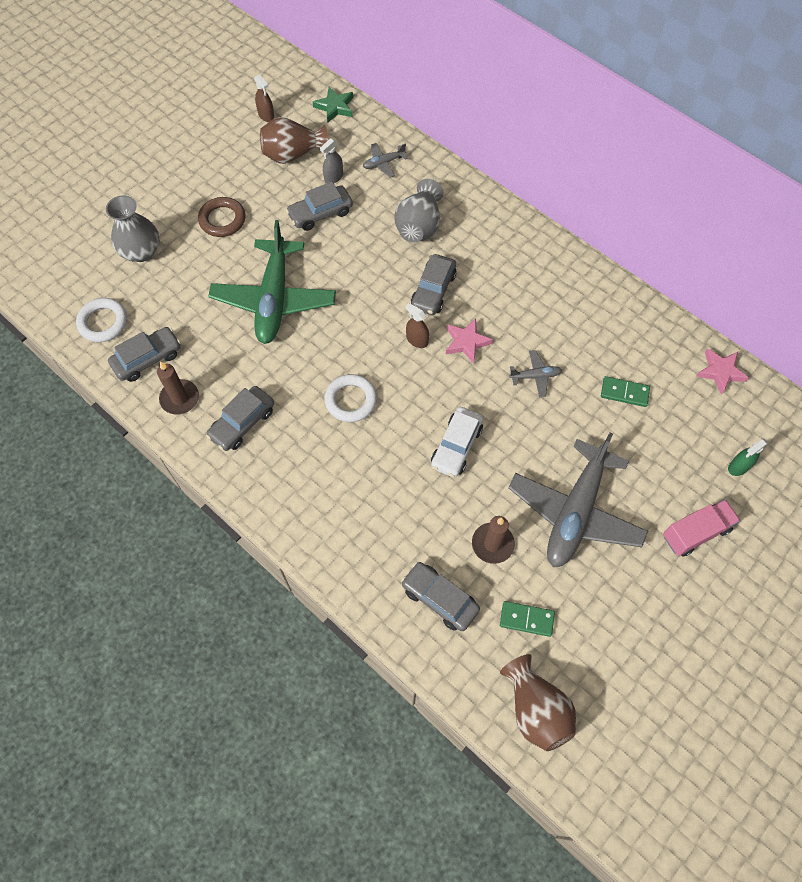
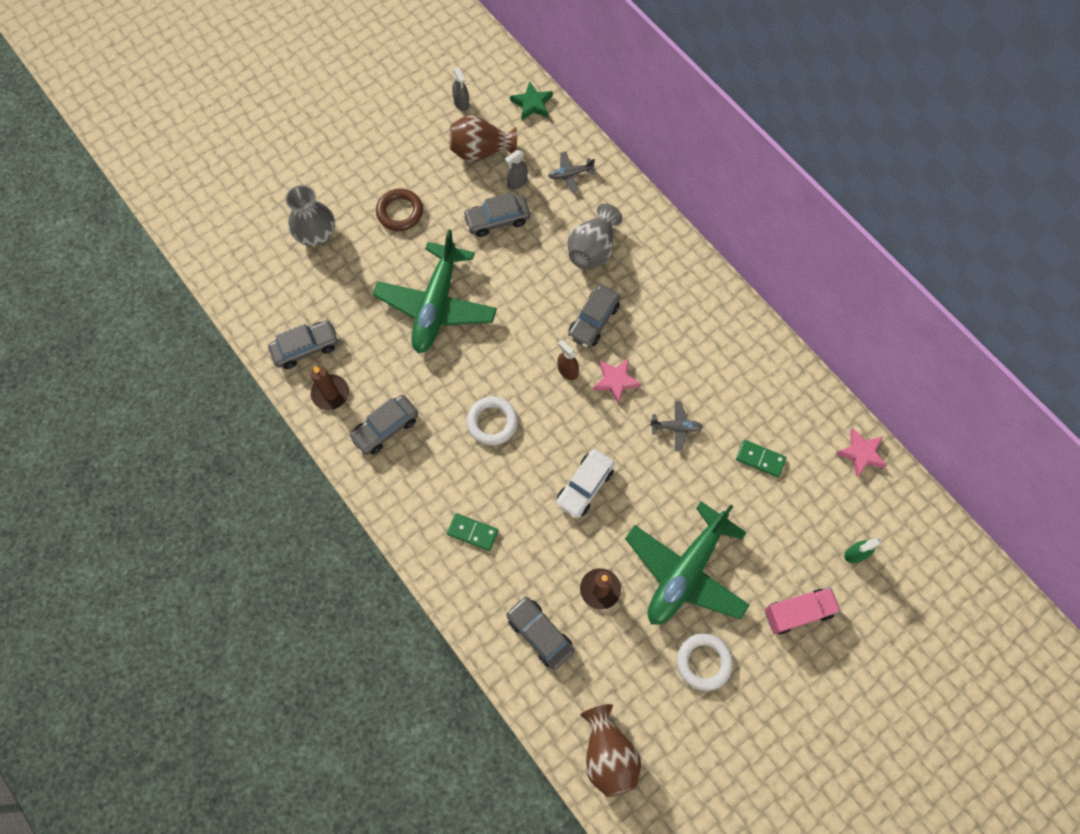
camera: 10 degrees right, 5 degrees up
(103, 322) = (269, 303): white ring -> white ring (703, 662)
(266, 115) = (461, 103): brown spray bottle -> grey spray bottle
(526, 619) = (617, 668): green domino -> green domino (472, 532)
(575, 511) = (685, 571): grey plane -> green plane

